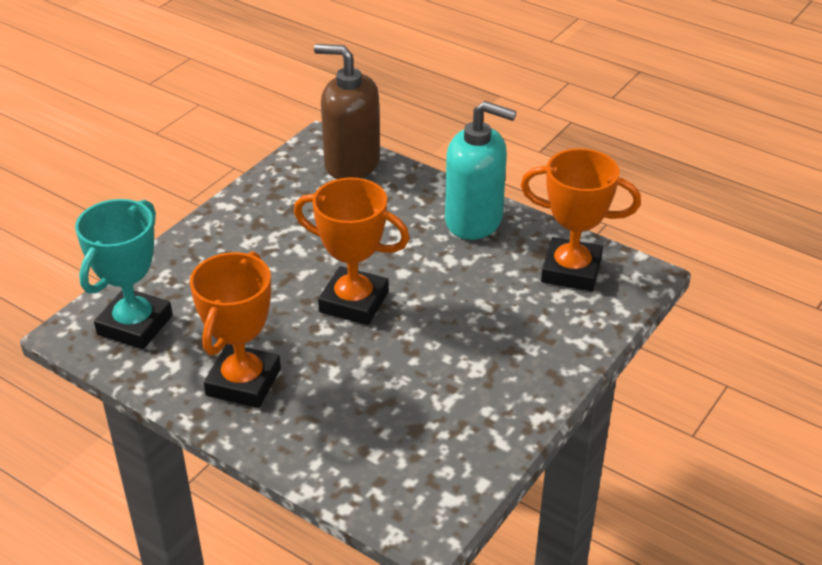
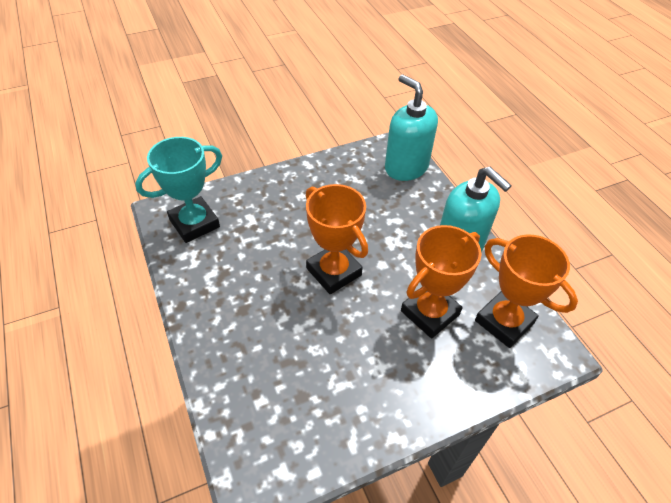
camera: 30 degrees right, 10 degrees up
(243, 382) = (223, 297): orange trophy -> orange trophy (430, 313)
(351, 163) = (406, 167): brown soap dispenser -> turquoise soap dispenser

